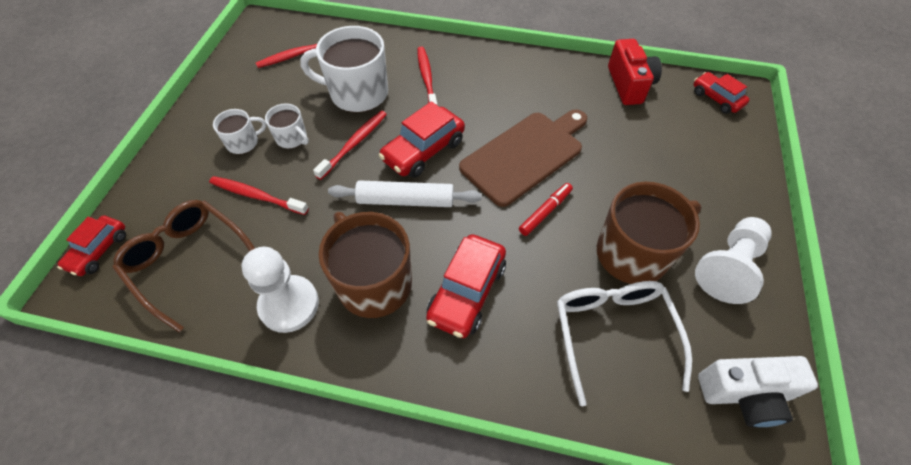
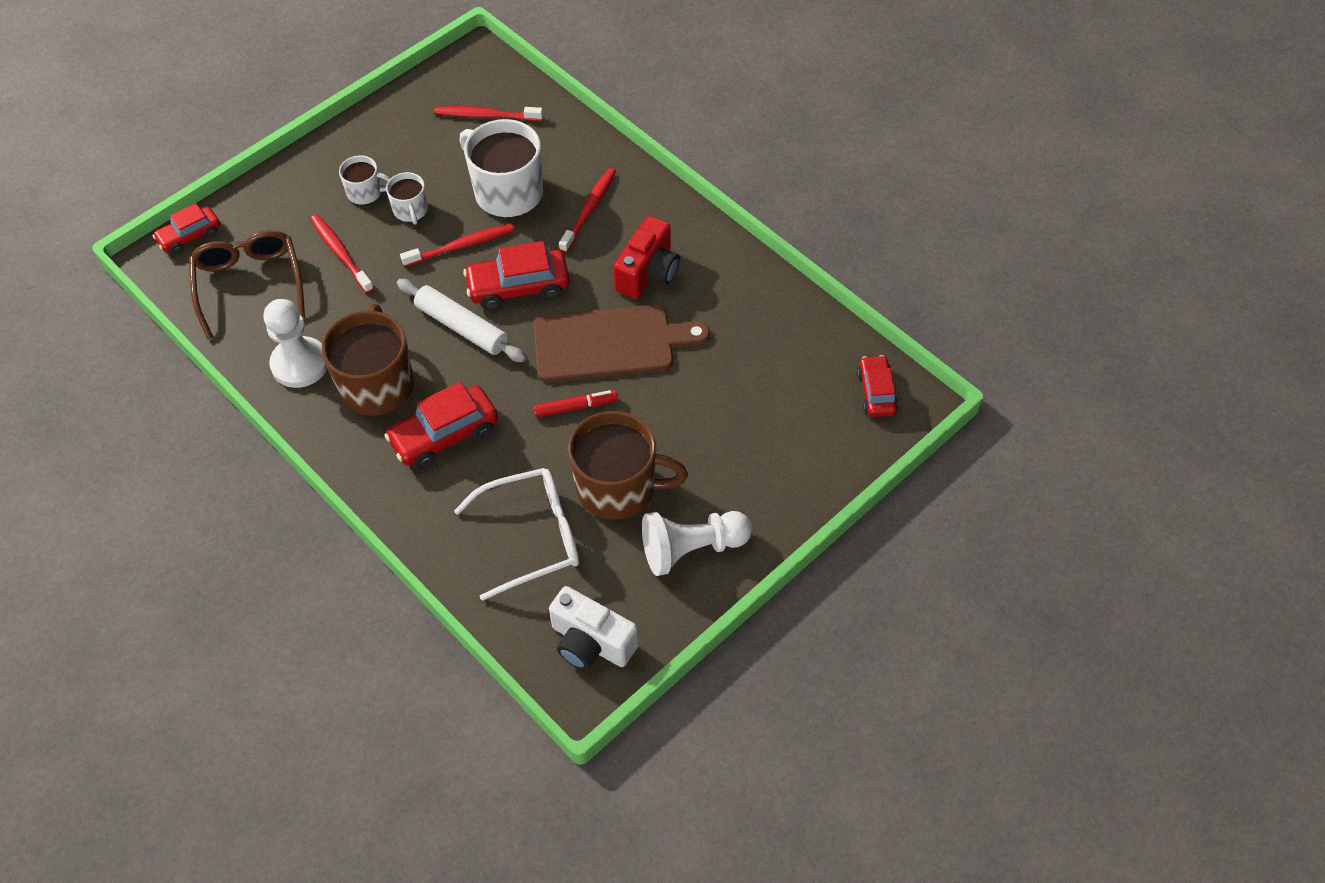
camera: 35 degrees right, 0 degrees up
(613, 333) = (533, 536): white glasses -> white glasses turned 45 degrees clockwise
(629, 85) = (796, 326): red camera -> red camera (648, 273)

